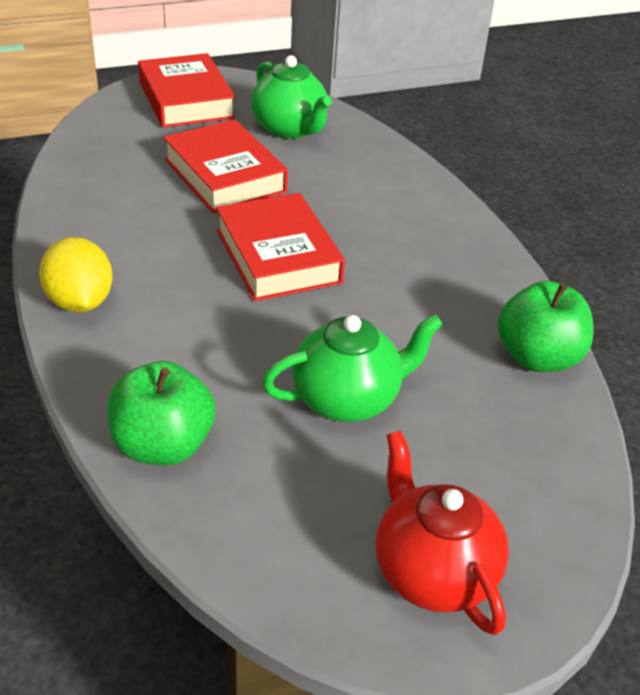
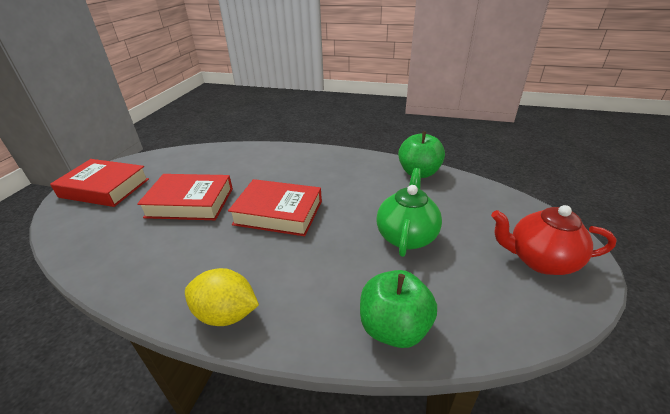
camera: 50 degrees left, 5 degrees down
(290, 129) = (185, 167): green teapot -> none

